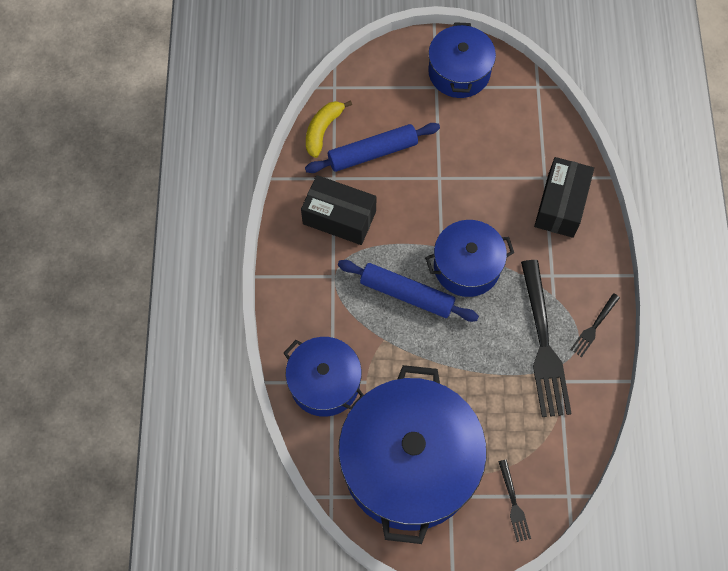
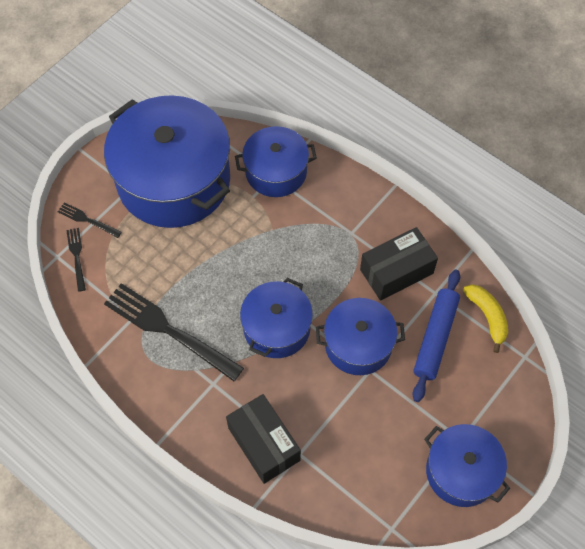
camera: 130 degrees right, 5 degrees down
(407, 294) = (292, 269): blue rolling pin -> none
(426, 200) = (358, 344): none -> blue pot
(594, 327) = (146, 377): black fork -> black fork (76, 257)

